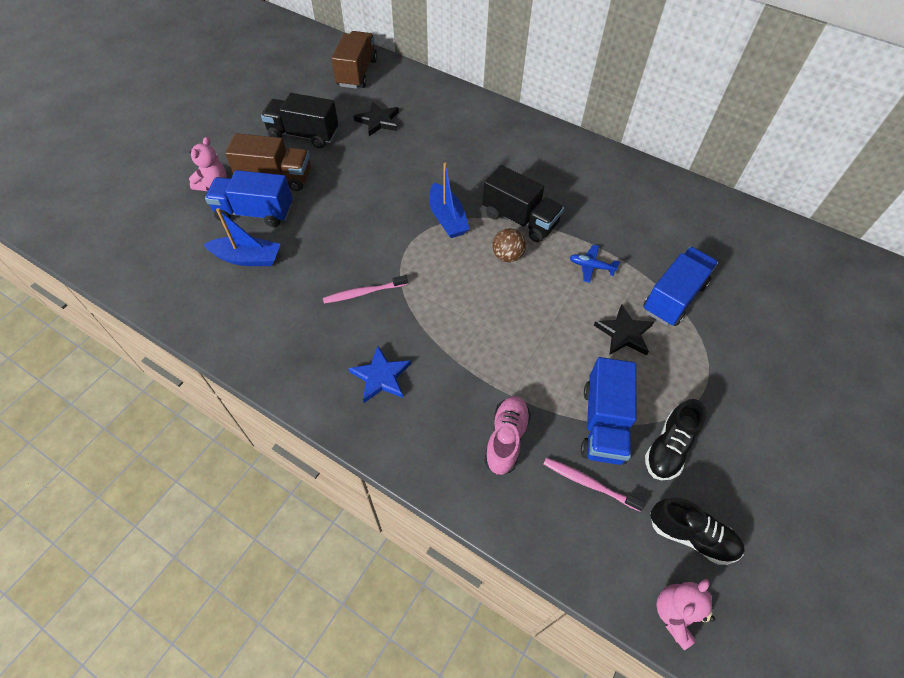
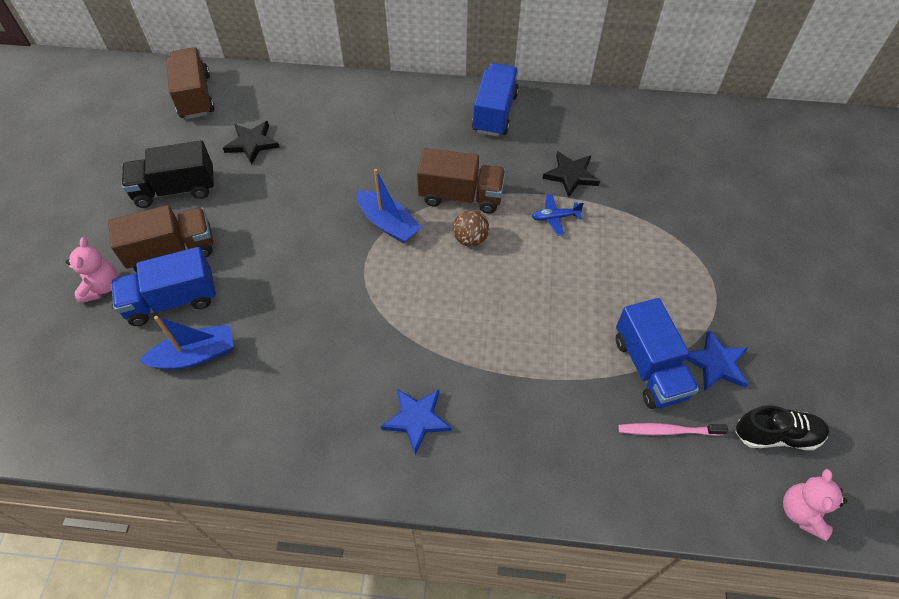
camera: 25 degrees left, 0 degrees up
(363, 293) = (346, 339): pink toothbrush -> none
(506, 439) = (572, 424): pink shoe -> none
(520, 219) = (461, 196): black truck -> brown truck
(624, 333) = (620, 271): black star -> black star (571, 175)
(669, 448) = (716, 363): black shoe -> blue star
(674, 297) = (644, 217): blue truck -> blue truck (495, 113)

